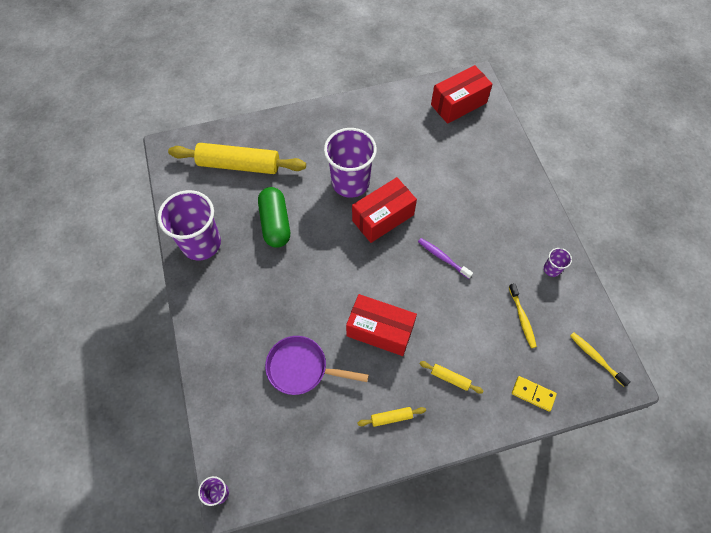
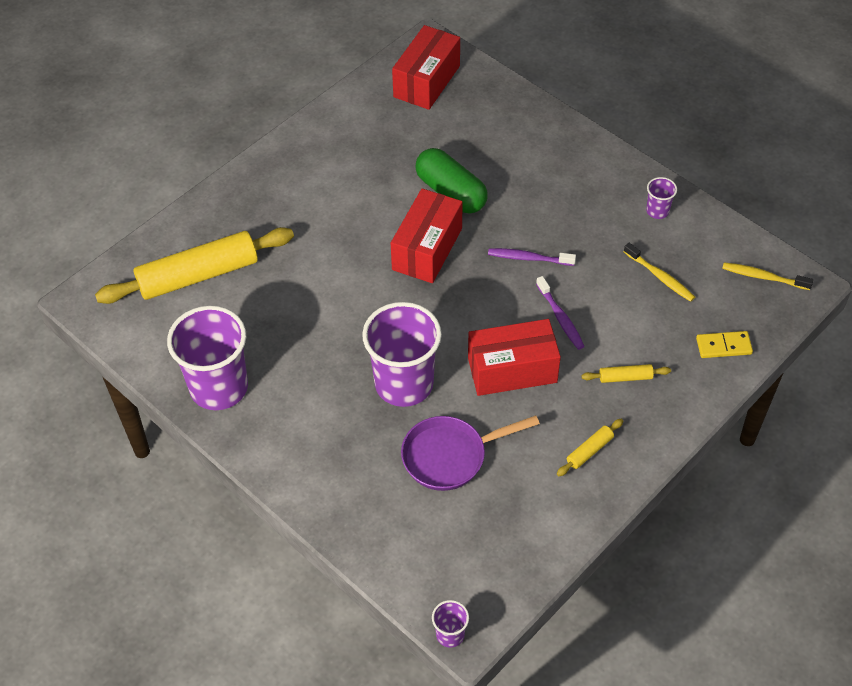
camera: 30 degrees left, 10 degrees down
(275, 223) = (298, 319): green capsule -> green capsule (451, 192)
(350, 182) = (358, 229): purple cup -> purple cup (404, 384)
(435, 311) = (560, 318): none -> purple toothbrush

